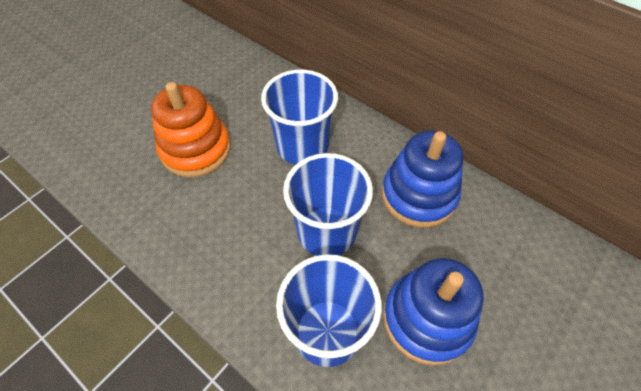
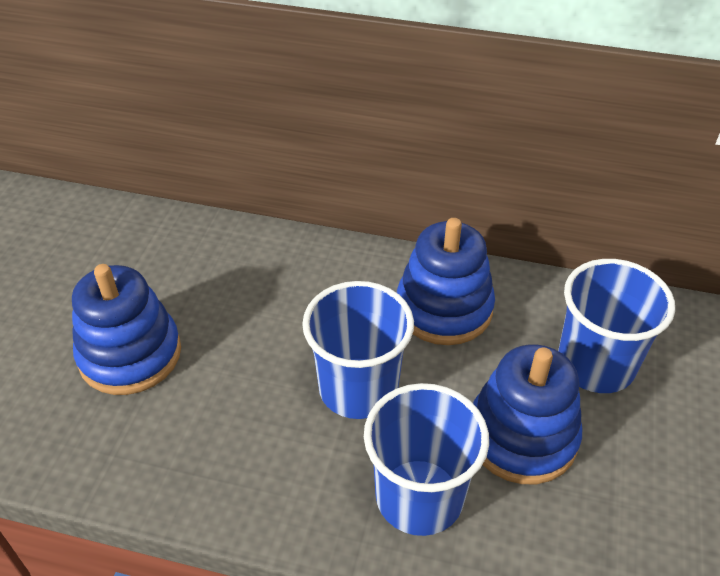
camera: 25 degrees left, 10 degrees down
(196, 149) = (130, 354): orange stacking toy -> blue stacking toy
(302, 146) = (272, 301): blue cup -> blue cup (595, 364)

